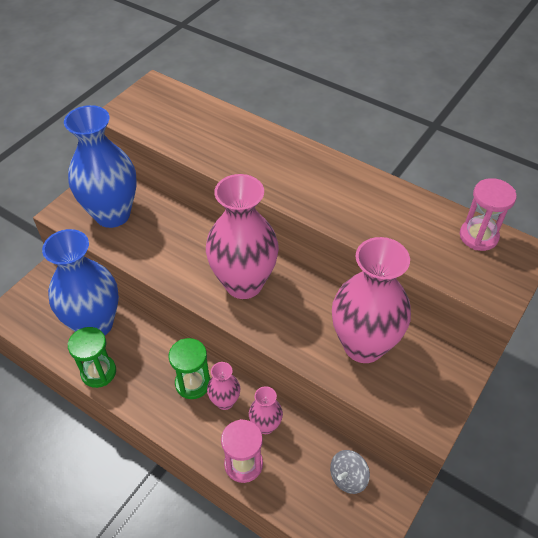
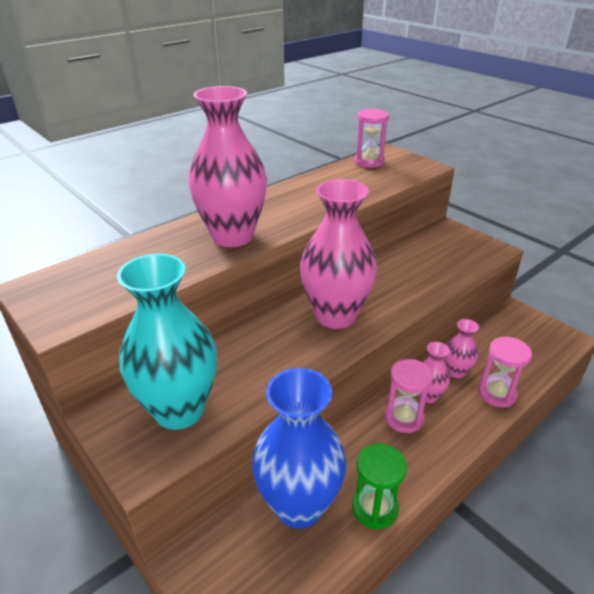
camera: 75 degrees left, 15 degrees down
(112, 214) = (179, 410): blue vase -> turquoise vase
(193, 383) = (403, 418): green hourglass -> pink hourglass
(348, 478) = (505, 333): grey spinning top -> none
(363, 345) = (421, 263): pink vase -> pink vase (232, 236)

